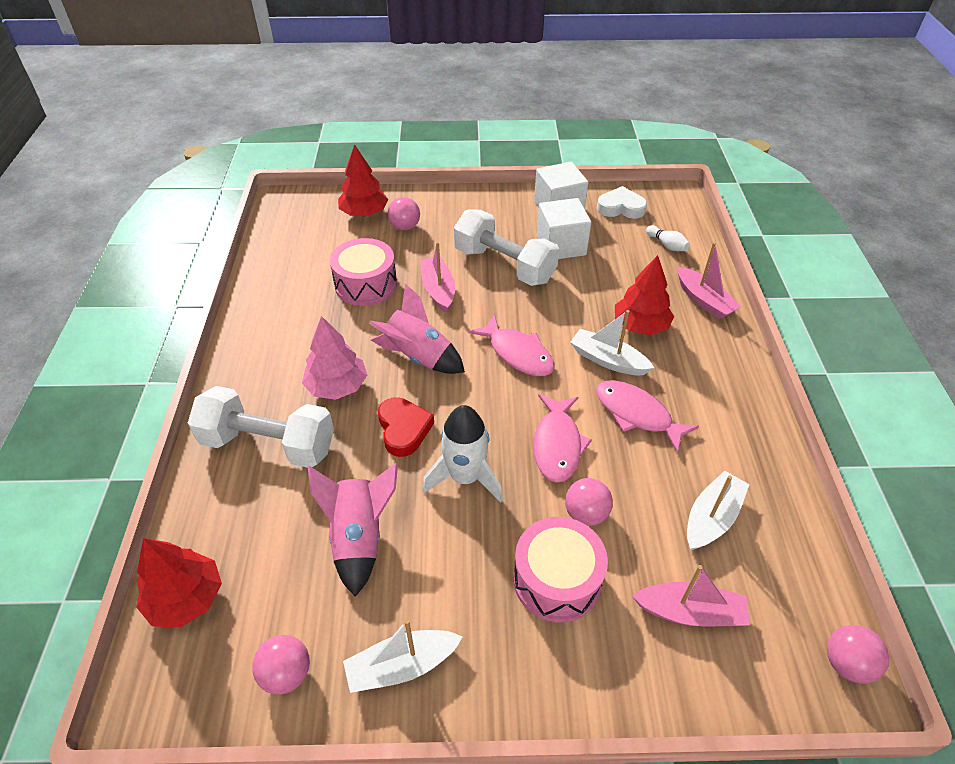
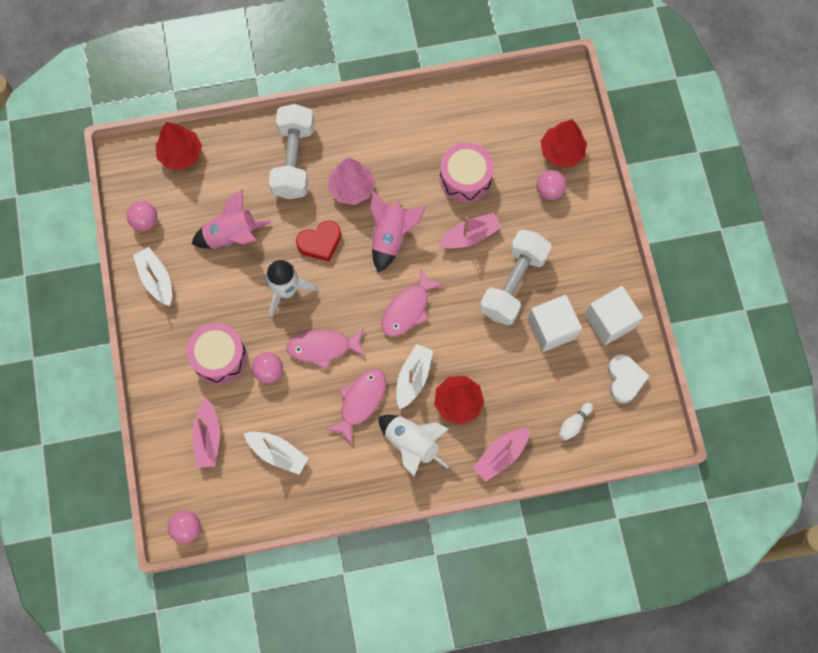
camera: 80 degrees right, 25 degrees up
(693, 372) = (411, 444): none -> white rocket

